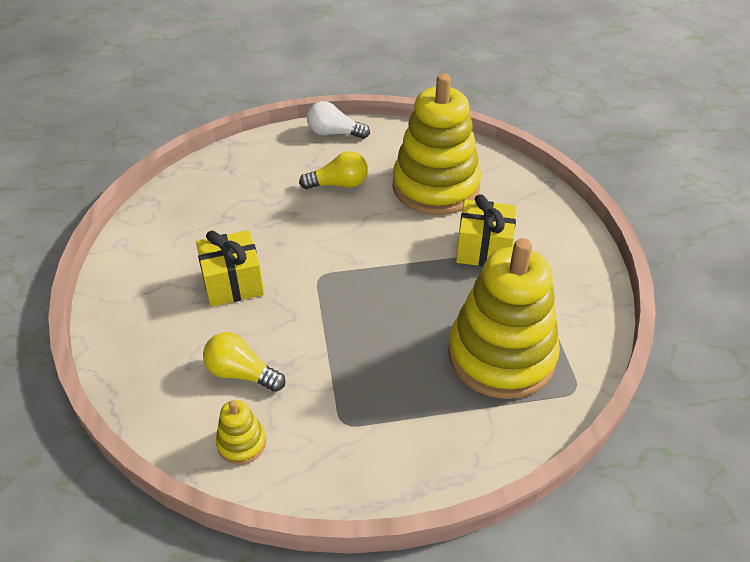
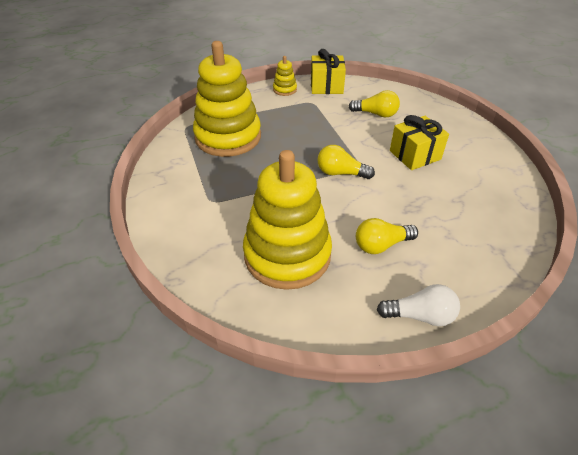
camera: 170 degrees right, 0 degrees up
(241, 443) = (358, 91): yellow stacking toy -> yellow stacking toy (284, 89)
(347, 269) = (340, 173): none -> yellow light bulb
(483, 249) = (239, 200): yellow gift -> yellow gift (326, 86)

